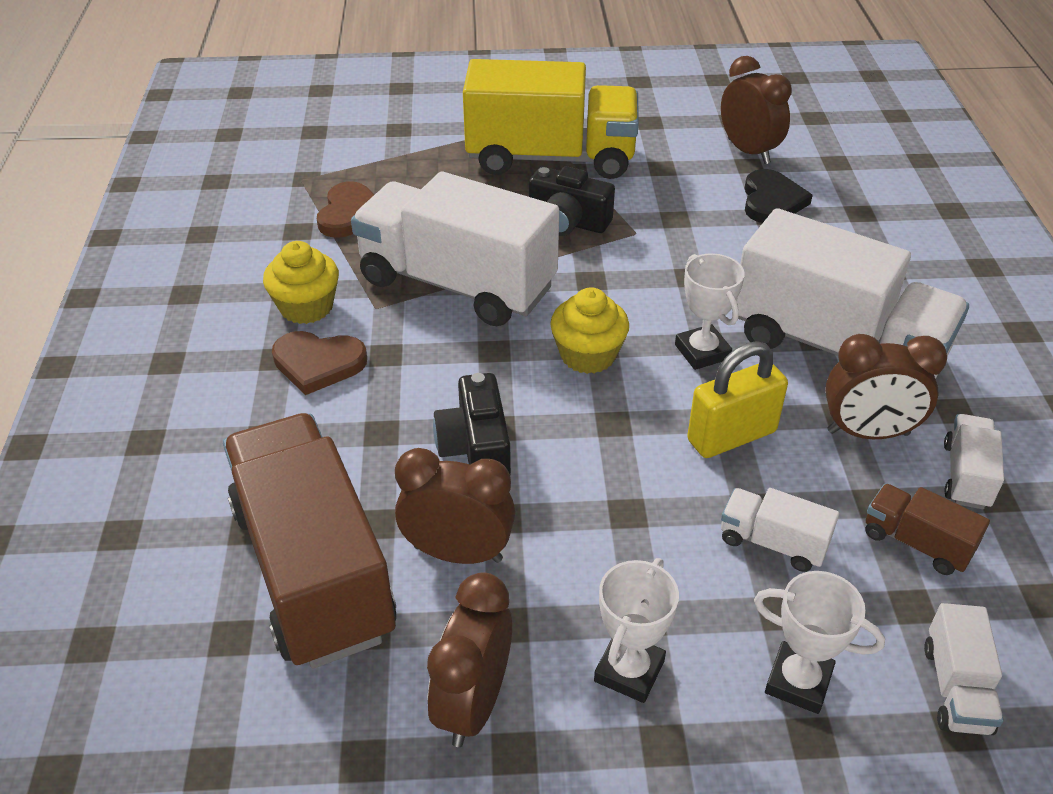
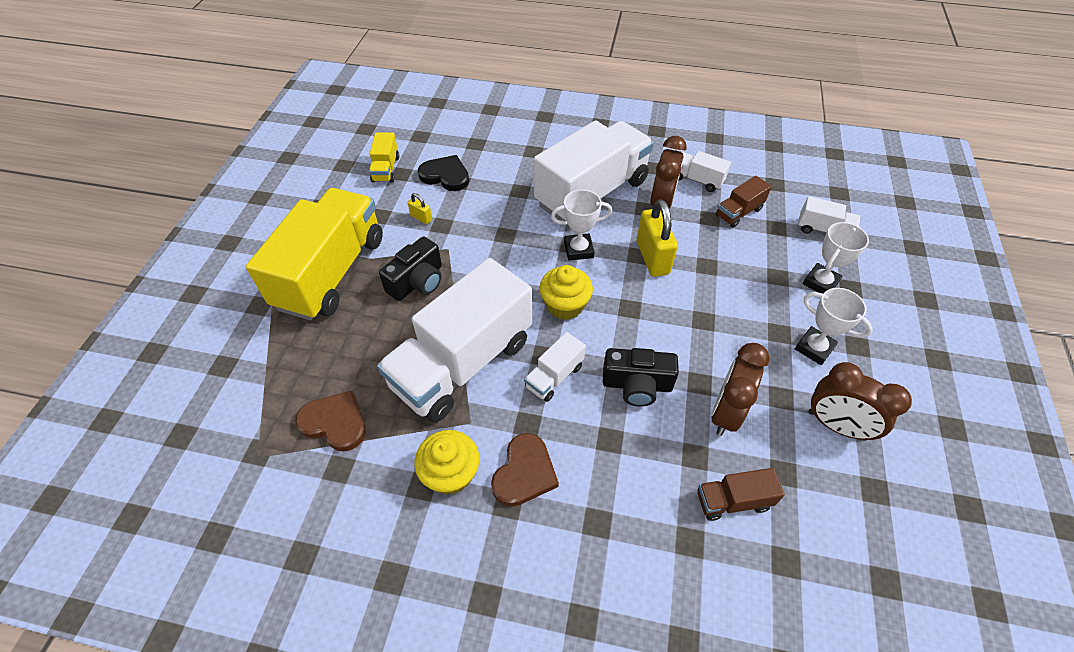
camera: 75 degrees left, 10 degrees up
(313, 570) = (732, 501): brown truck -> brown truck, size x0.43
(678, 199) = (421, 218): none -> yellow padlock
(748, 151) = (386, 169): brown clock -> yellow truck
(772, 543) = (733, 265): white truck -> white truck (554, 376)

